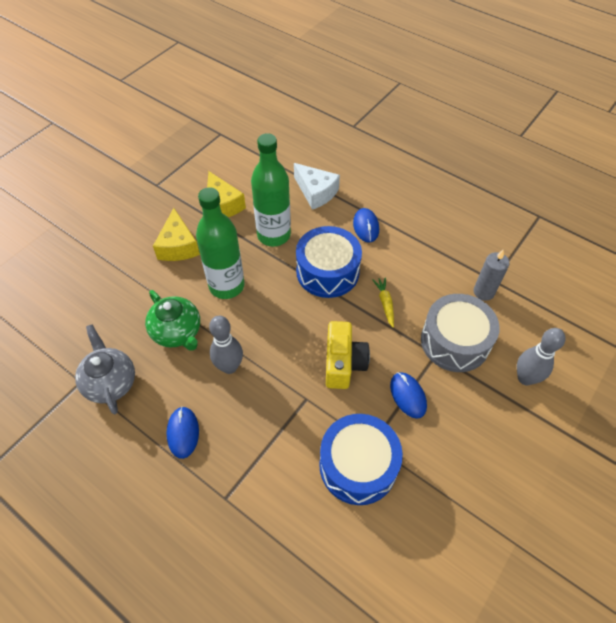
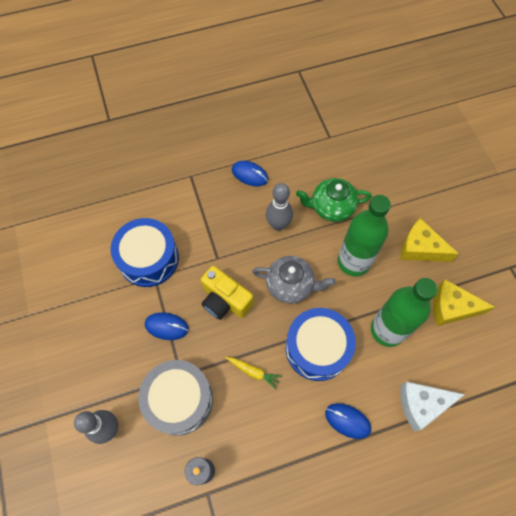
camera: 125 degrees right, 10 degrees up
(110, 382) = (317, 152): grey teapot -> grey teapot (290, 285)

